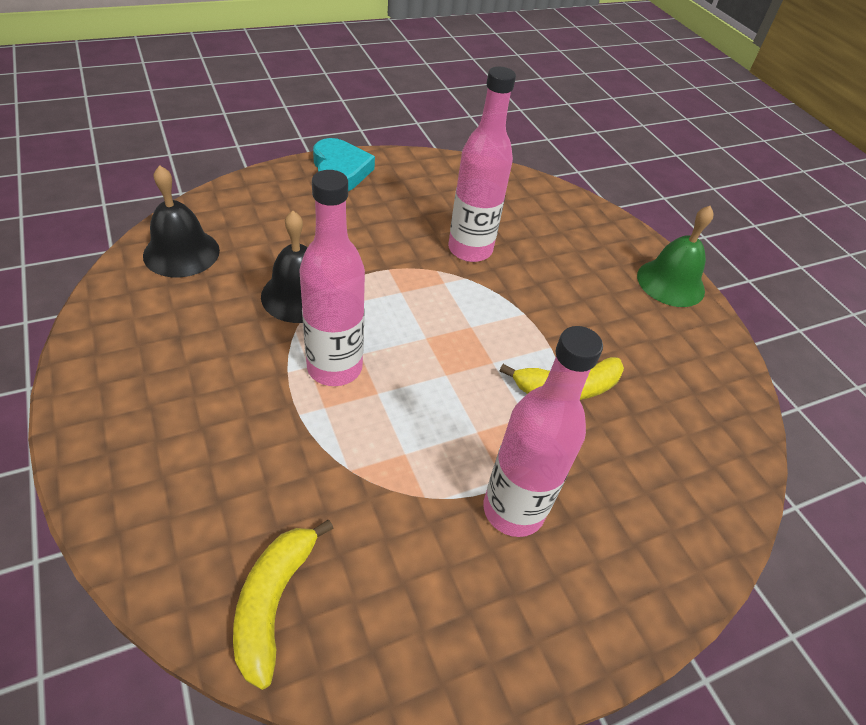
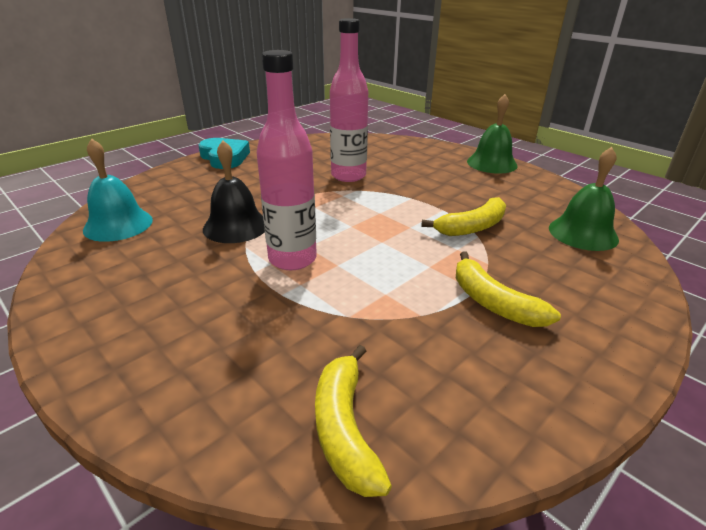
camera: 15 degrees left, 15 degrees down
(181, 252) = (118, 224): black bell -> turquoise bell
(513, 510) = (493, 302): pink bottle -> yellow banana
(700, 446) = (583, 233): none -> green bell

